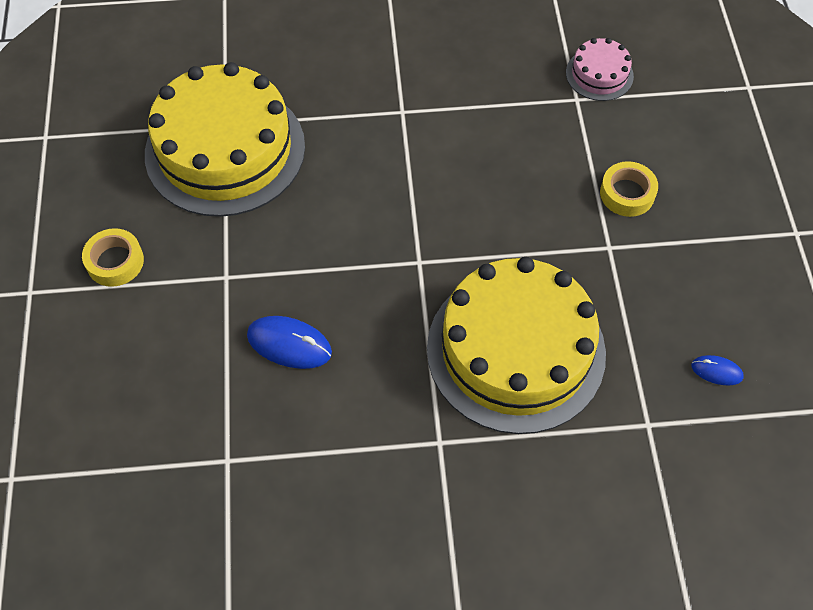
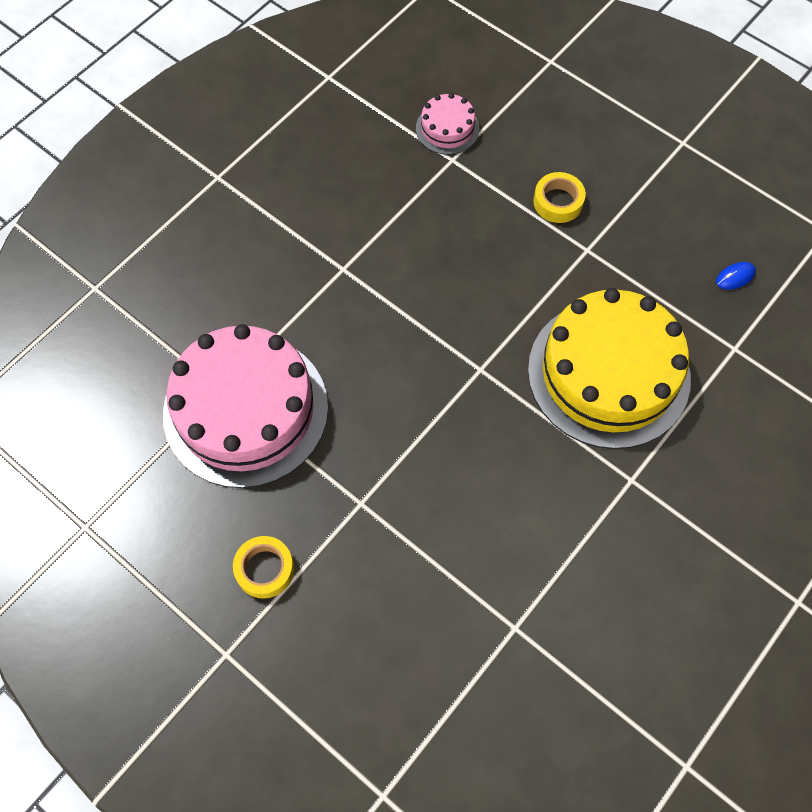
camera: 45 degrees left, 5 degrees up
(225, 150) = (245, 410): yellow cake -> pink cake
(289, 344) = (462, 508): blue mouse -> none

